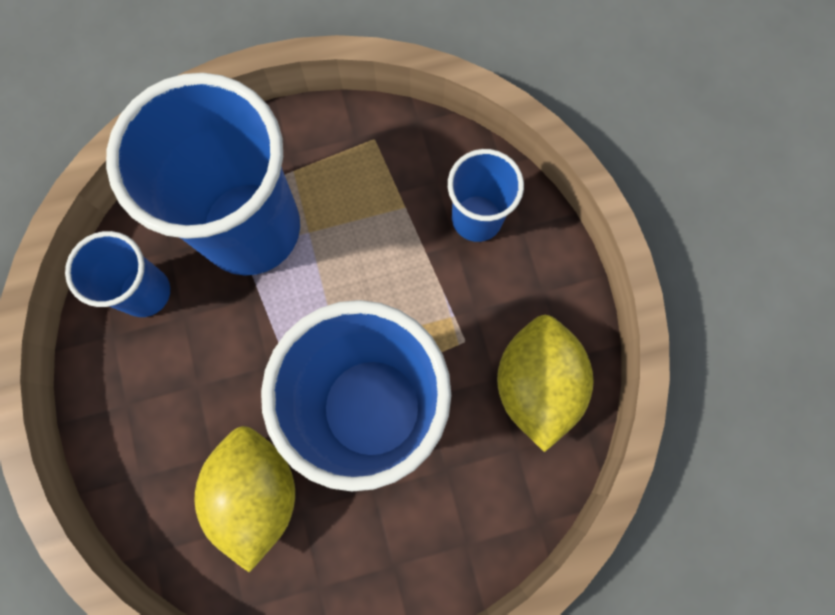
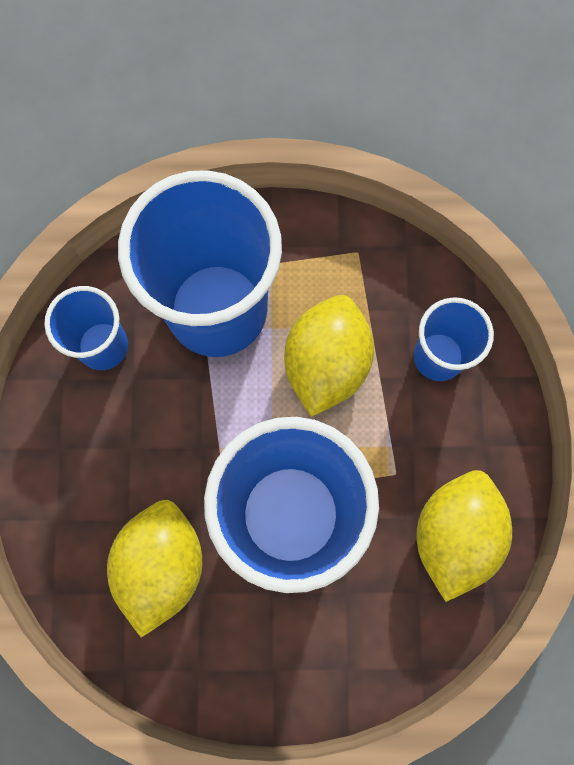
camera: 15 degrees right, 0 degrees up
(370, 252) = (326, 363): none -> yellow lemon

